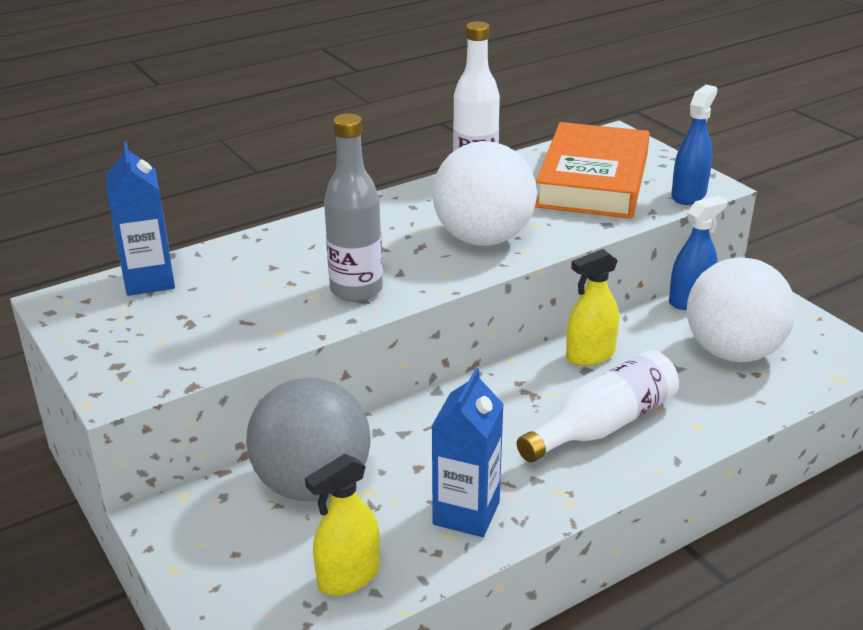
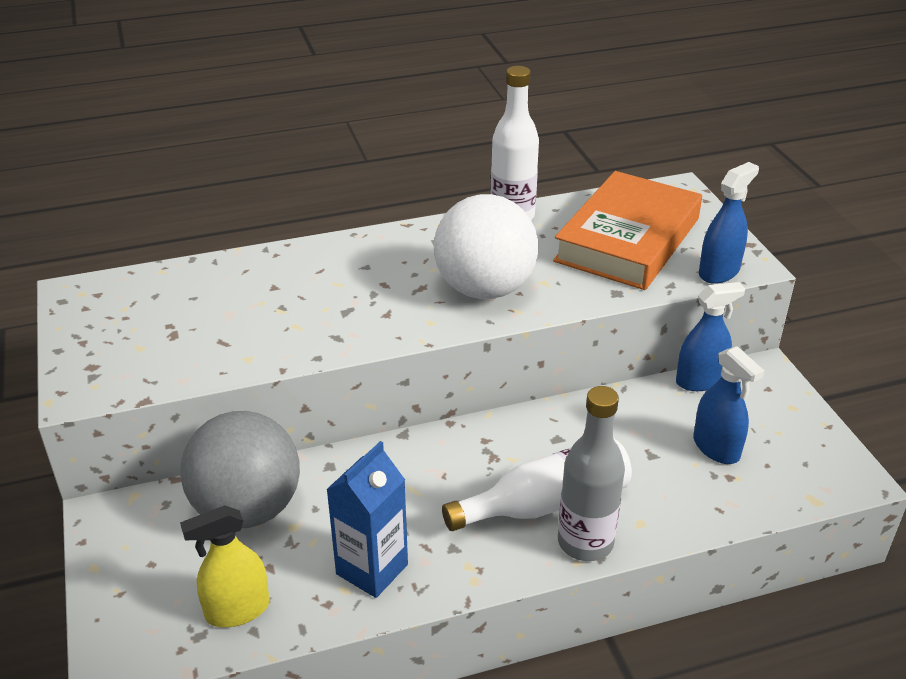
camera: 15 degrees right, 5 degrees up
(149, 280) = (159, 283): blue carton -> none
(356, 290) = (337, 325): grey bottle -> grey bottle (585, 542)
(590, 355) = (568, 424): yellow spray bottle -> none
(732, 352) = (716, 448): white ball -> blue spray bottle

